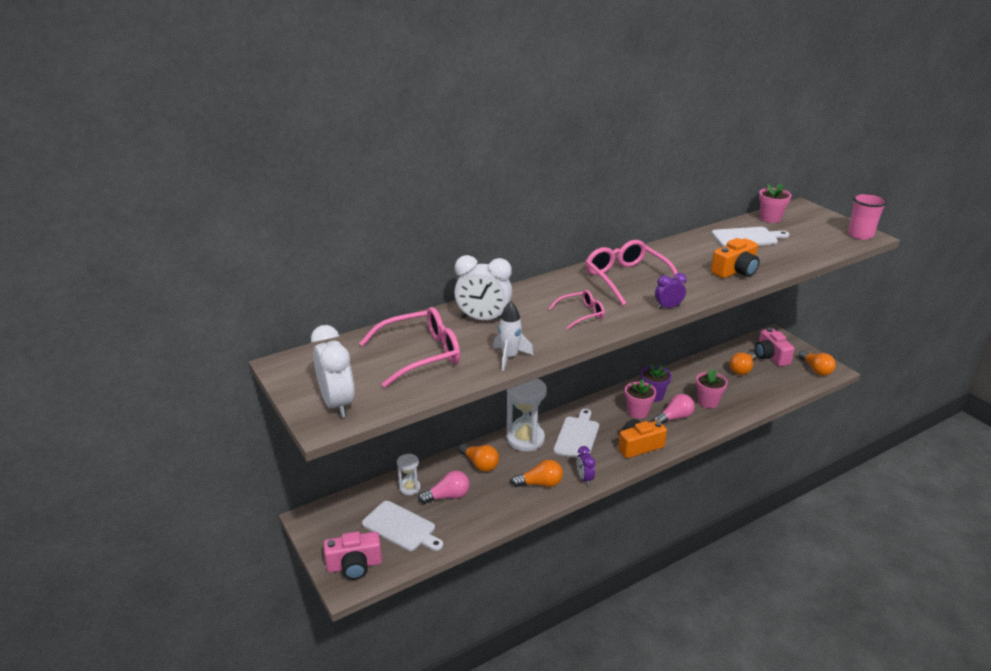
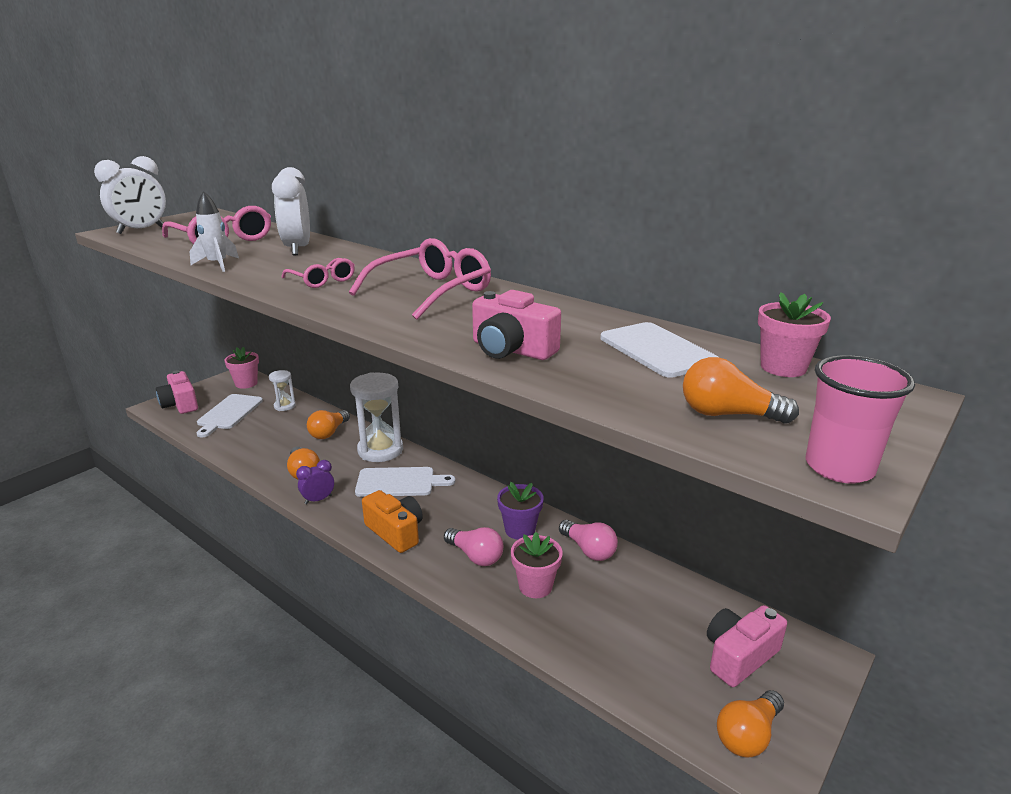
camera: 70 degrees right, 5 degrees down
(447, 496) = (275, 426): pink light bulb -> pink light bulb (589, 550)
(637, 412) = (472, 521): pink flower pot -> pink flower pot (246, 383)
(668, 307) = (358, 317): purple clock -> none
(735, 271) = (511, 350): orange camera -> pink camera
(742, 369) = (661, 619): orange light bulb -> orange light bulb (728, 414)

